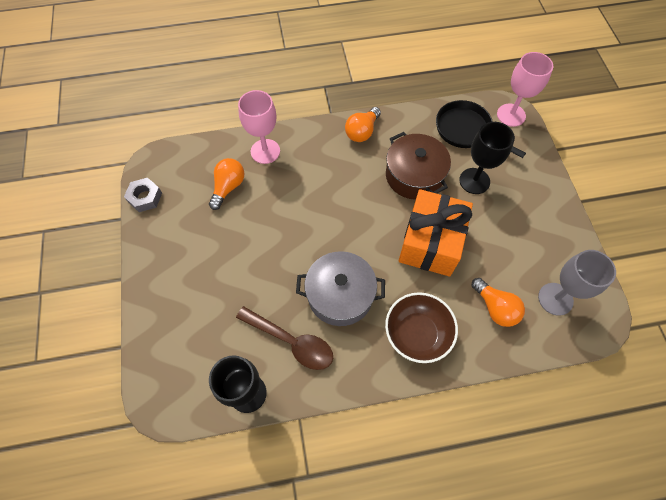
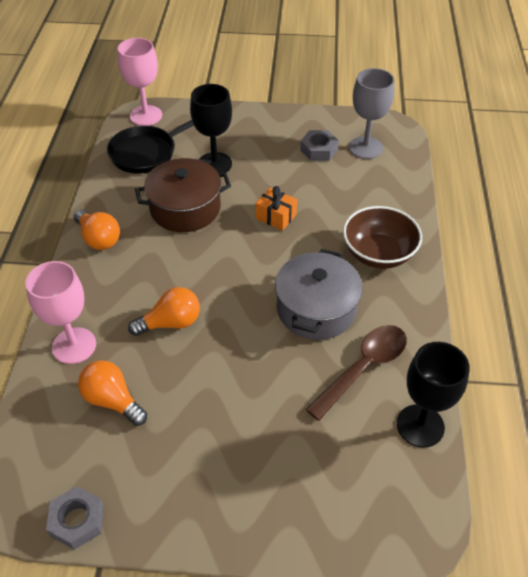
camera: 75 degrees left, 15 degrees down
(430, 242) = (276, 216): orange gift -> orange gift, size x0.45
(495, 308) = (364, 189): orange light bulb -> orange light bulb (171, 323)
(532, 258) = (319, 150): none -> grey nut

